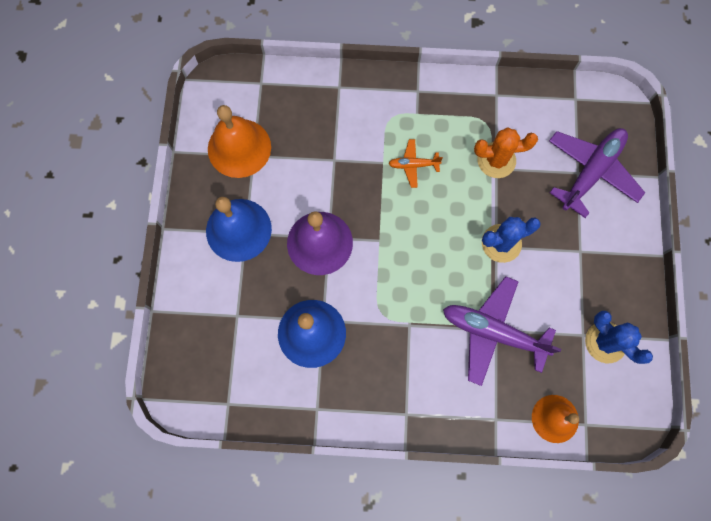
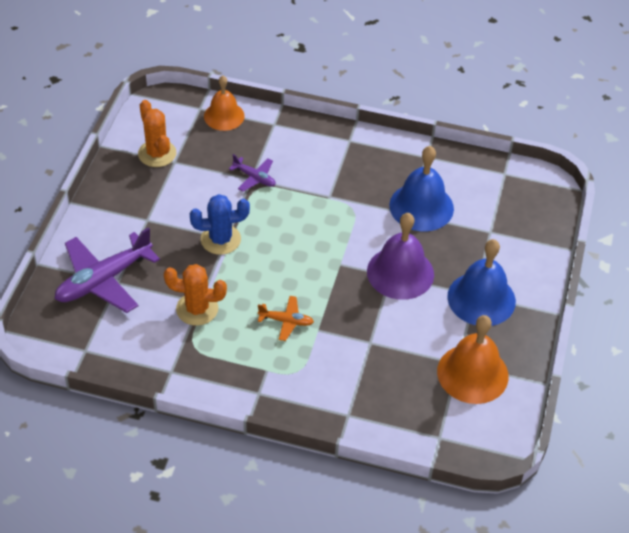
camera: 170 degrees left, 25 degrees down
(493, 332) = (254, 178): purple plane -> purple plane, size x0.49
(605, 342) = (157, 153): blue cactus -> orange cactus

